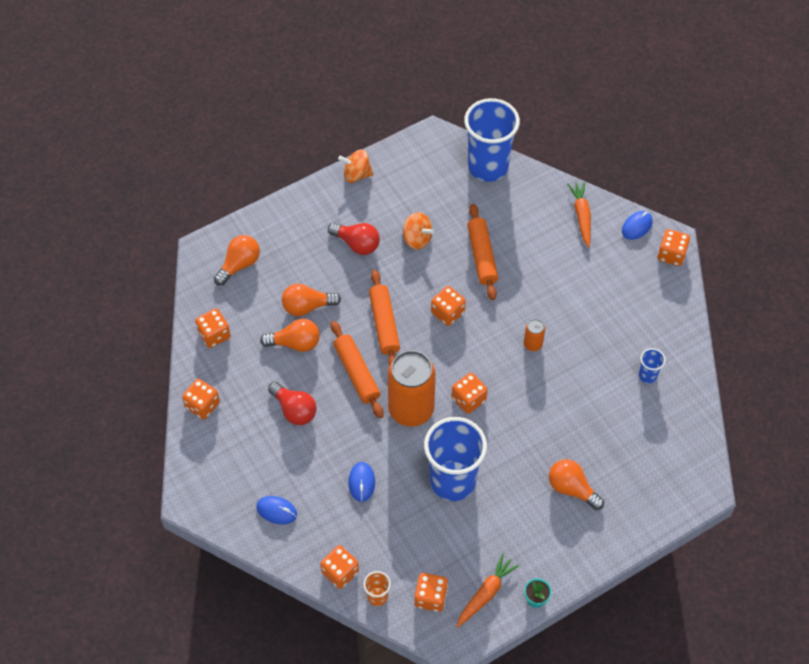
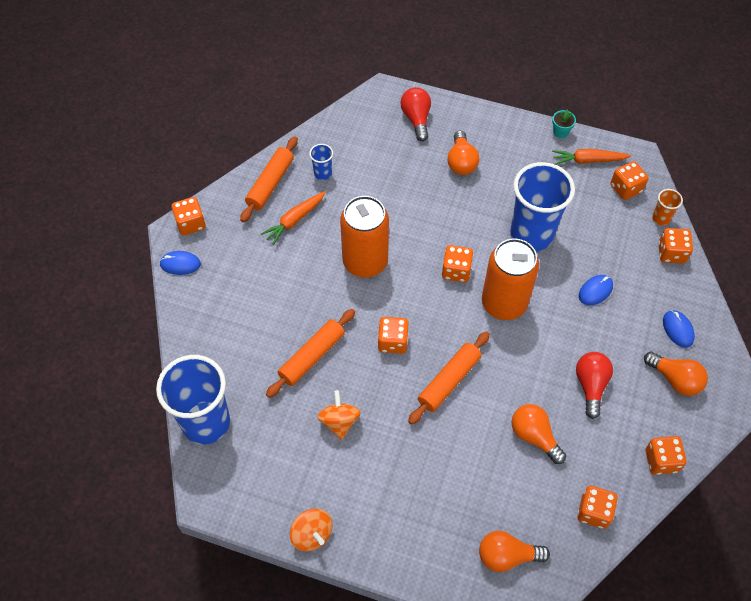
camera: 130 degrees left, 0 degrees up
(307, 306) = (491, 457): orange light bulb -> orange light bulb (675, 379)
(357, 244) = (390, 469): red light bulb -> red light bulb (416, 119)
(357, 373) = (513, 366): orange rolling pin -> orange rolling pin (270, 184)
(533, 344) = (365, 262): orange can -> orange can, size x2.31
(581, 216) = (203, 310): orange carrot -> orange carrot (294, 220)

